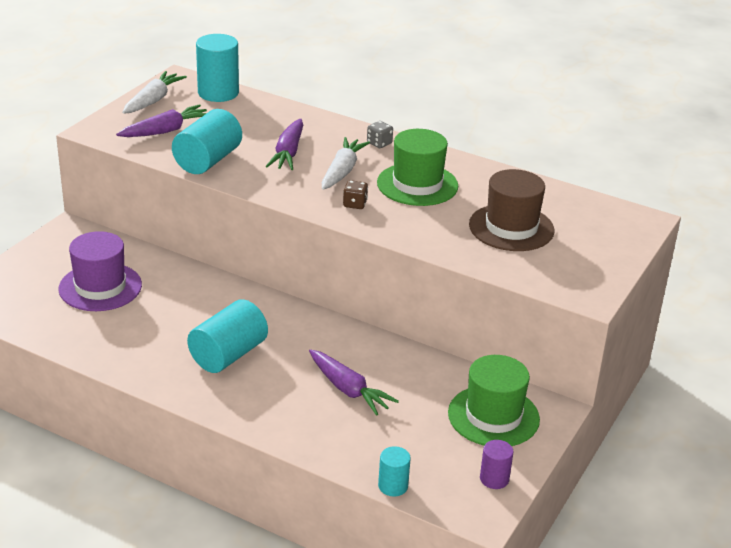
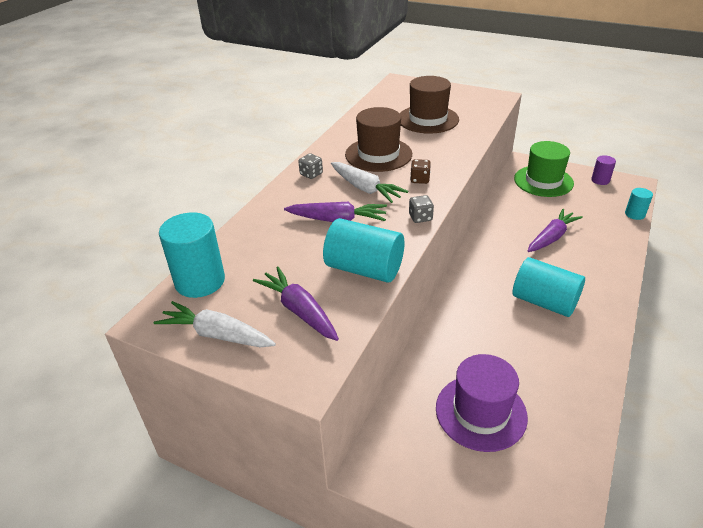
camera: 90 degrees left, 5 degrees up
(279, 196) = (420, 217): none -> grey dice
(342, 171) = (365, 189): white carrot -> white carrot turned 150 degrees counterclockwise
(417, 184) = (378, 154): green hat -> brown hat

